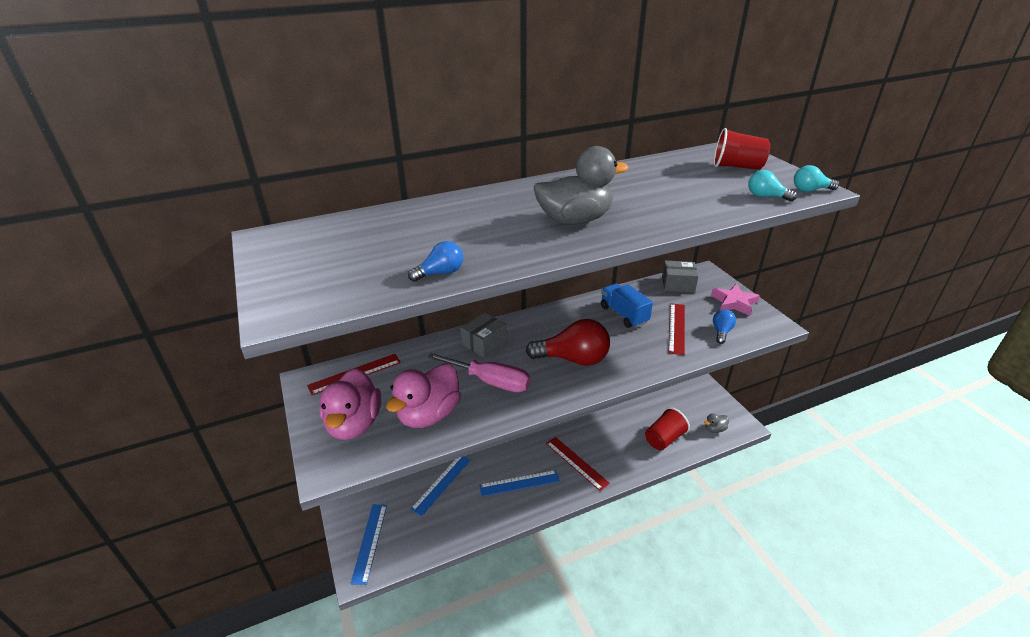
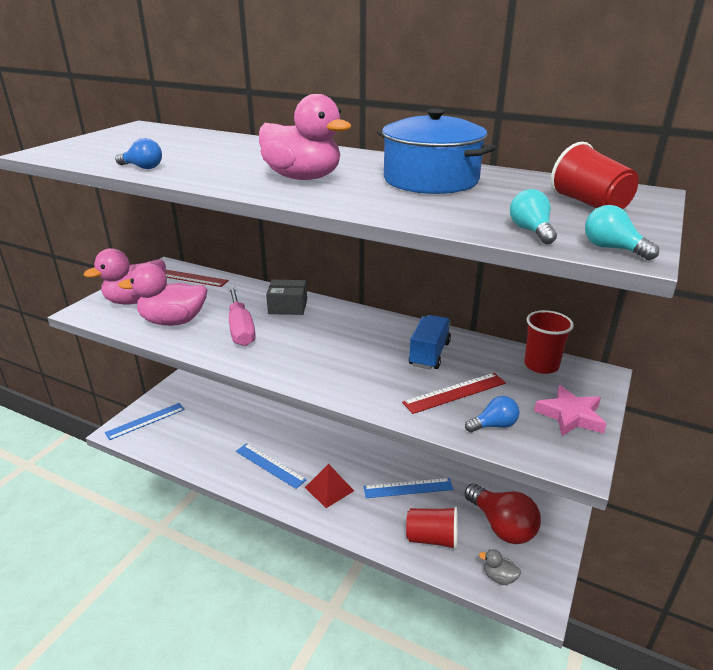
camera: 50 degrees right, 5 degrees down
(441, 484) = (229, 424): blue ruler -> blue ruler (408, 488)
(573, 359) = (319, 354): red light bulb -> red light bulb (501, 526)
(574, 220) = (303, 178): grey duck -> pink duck
(576, 463) = (329, 489): red ruler -> red pyramid
(638, 185) = (431, 180): none -> blue pot
(678, 284) = (541, 365): grey box -> red cup

